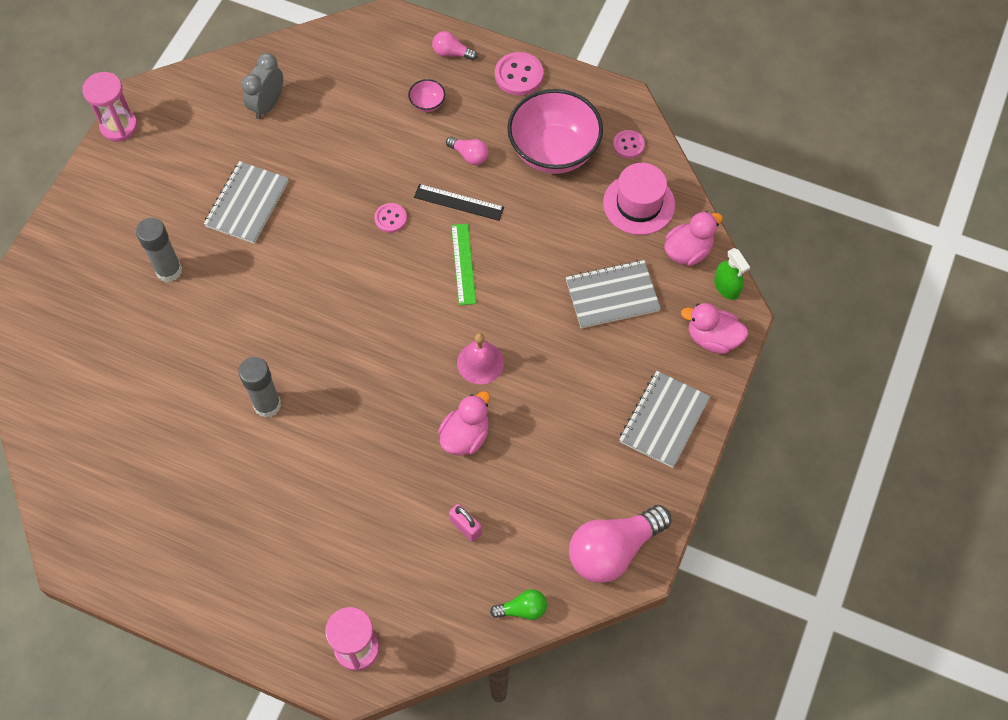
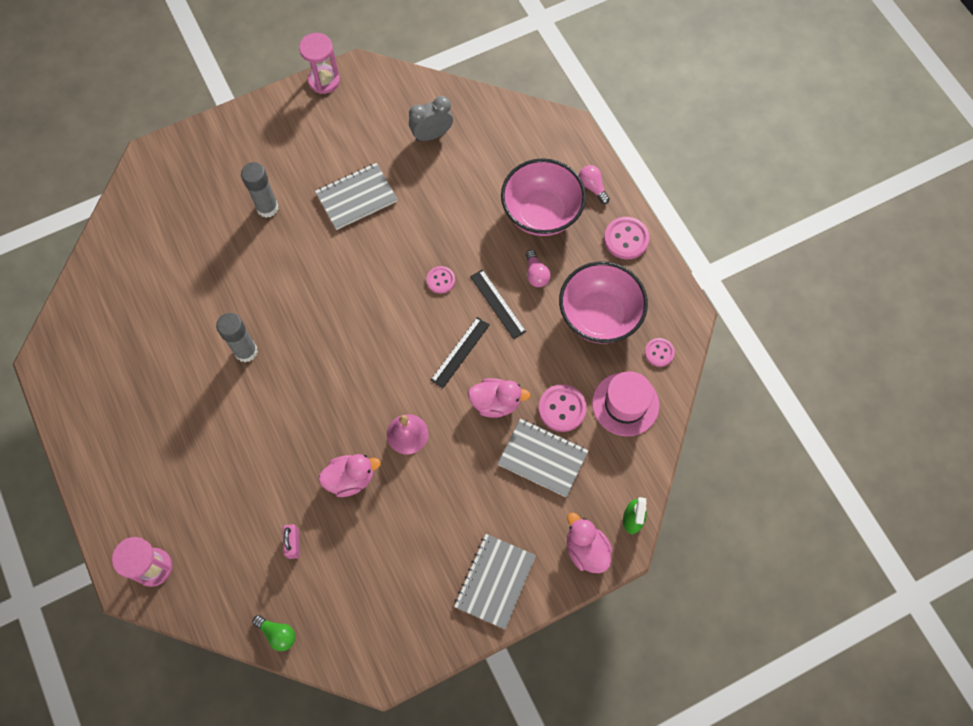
camera: 40 degrees right, 5 degrees up
(427, 104) = (541, 213): pink bowl -> pink bowl, size x2.49
(463, 264) = (460, 352): green ruler -> black ruler
(591, 245) = (562, 408): none -> pink button
(613, 550) = (374, 645): pink light bulb -> none
(664, 420) = (495, 581): grey notebook -> grey notebook turned 45 degrees counterclockwise
(688, 251) = (628, 469): pink duck -> pink duck (496, 403)

